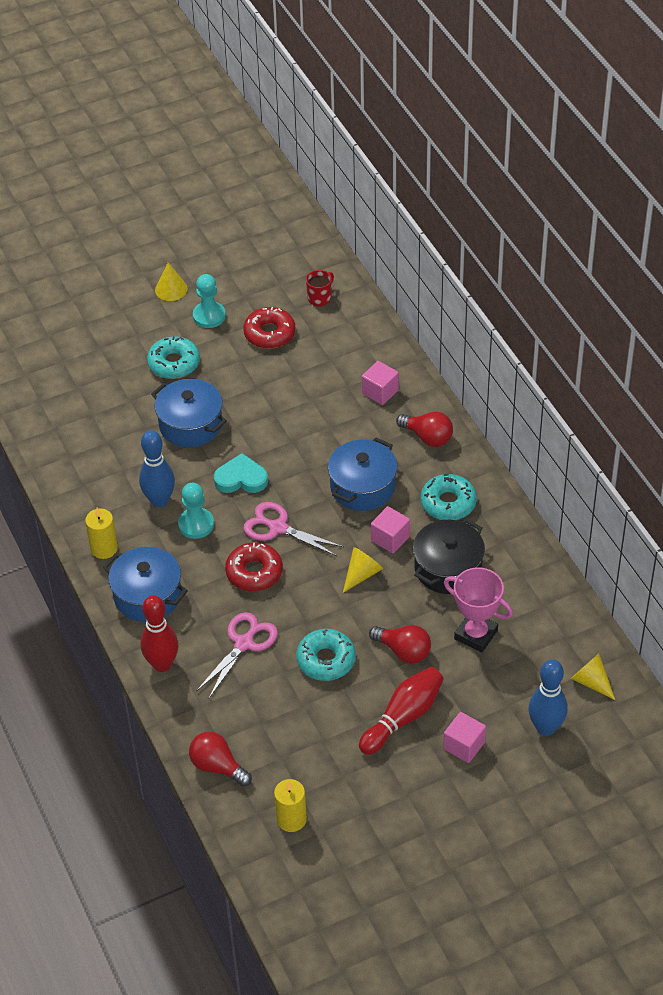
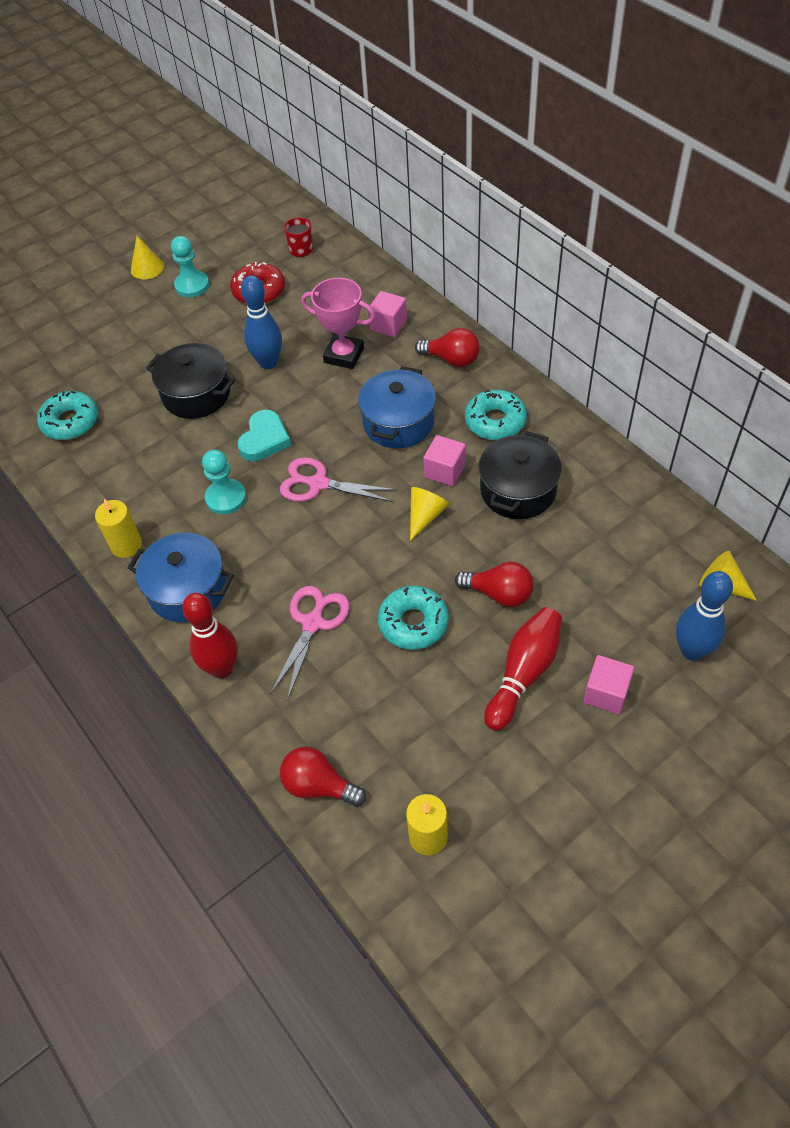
camera: 10 degrees left, 5 degrees up
(159, 501) = (179, 480): blue bowling pin -> blue bowling pin (268, 362)
(174, 363) = (165, 337): turquoise donut -> turquoise donut (70, 422)
(190, 425) = (196, 394): blue pot -> black pot
(241, 478) = (264, 439): turquoise heart -> turquoise heart turned 120 degrees clockwise
(254, 572) = (304, 538): red donut -> none
(476, 635) = (574, 558): pink trophy -> pink trophy (344, 355)

